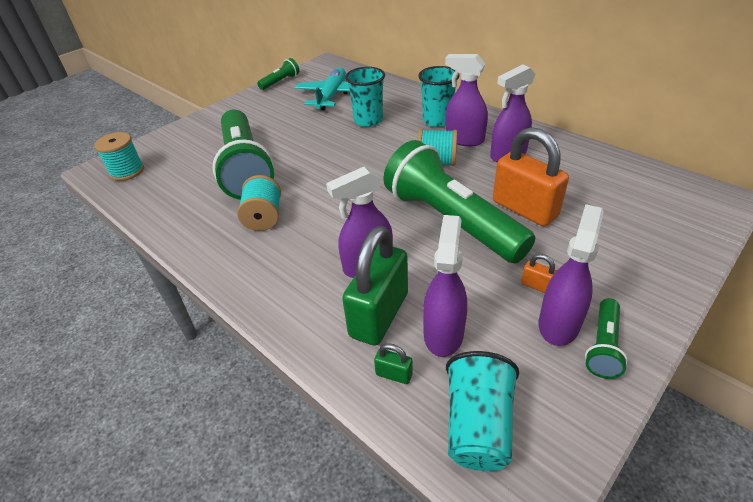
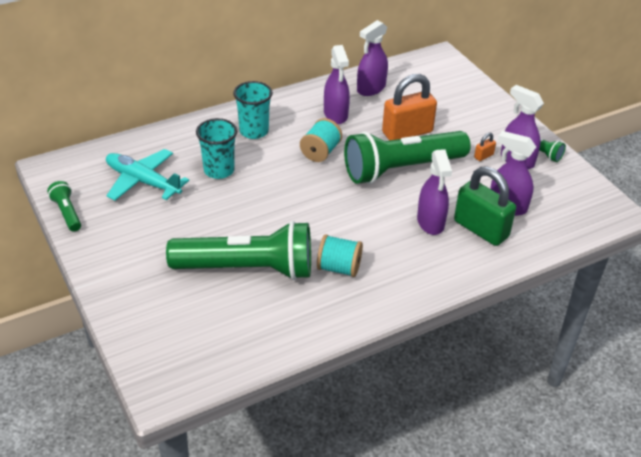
camera: 75 degrees left, 0 degrees up
(127, 171) = (185, 365): turquoise spool -> none
(394, 374) = (531, 235): green padlock -> none
(464, 139) = (297, 127): purple spray bottle -> purple spray bottle (371, 89)
(477, 425) = (574, 214): turquoise cup -> none

